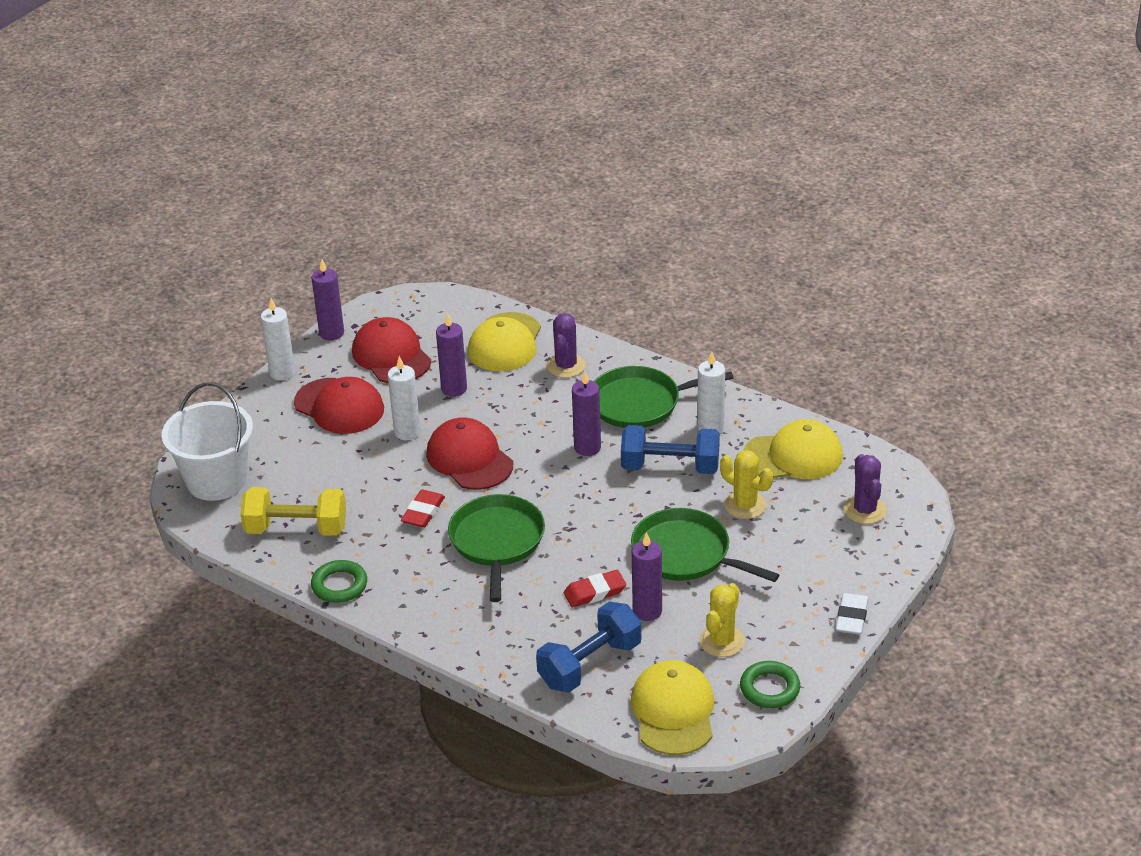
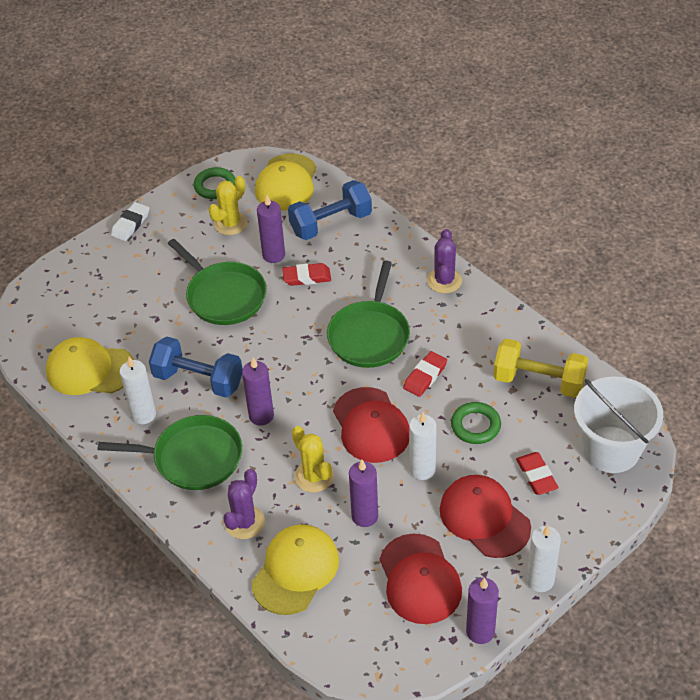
camera: 165 degrees left, 10 degrees up
(292, 446) = (536, 476): none -> red eraser
(339, 585) = (507, 320): green ring -> green ring (475, 426)
(745, 505) = (155, 330): yellow cactus -> yellow cactus (314, 476)
(865, 510) = (65, 307): purple cactus -> purple cactus (444, 281)

